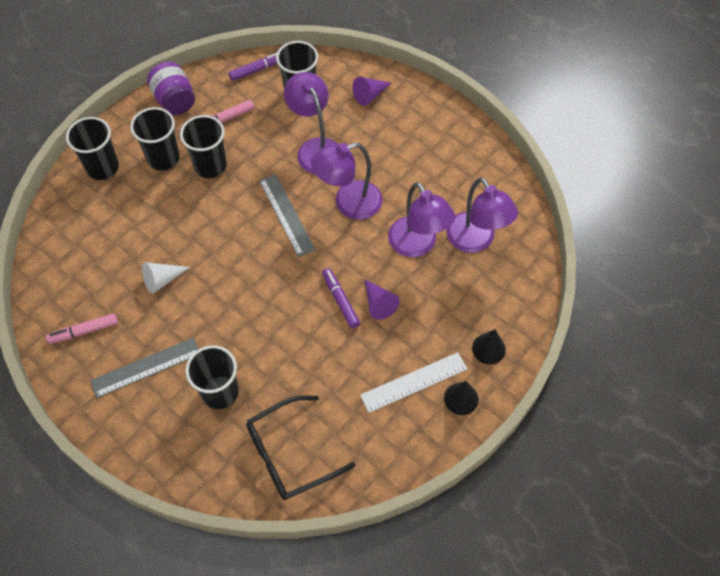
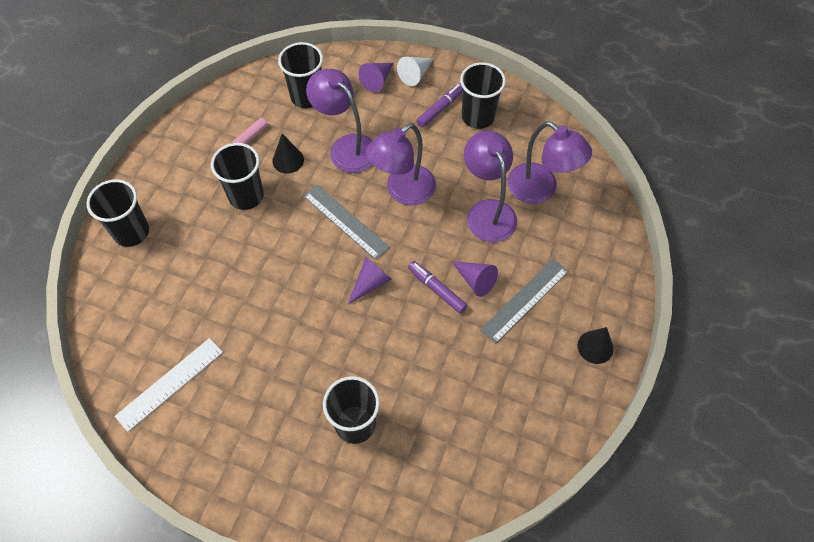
camera: 20 degrees left, 0 degrees up
(84, 331) = (183, 410): pink marker -> none
(146, 367) = (266, 425): grey ruler -> grey ruler (525, 300)
(162, 280) = (245, 328): white cone -> white cone (415, 74)
(163, 158) = (193, 203): black cup -> black cup (478, 116)
(174, 100) = (180, 141): purple jar -> none
(257, 69) = (253, 86): purple marker -> purple marker (440, 108)
(285, 276) = (370, 283): none -> purple cone
(289, 454) = (454, 462): black glasses -> none
(414, 382) = (543, 346): white ruler -> white ruler (170, 384)
(417, 245) = (487, 211): purple lamp -> purple lamp turned 150 degrees counterclockwise
(488, 348) = (599, 289): black cone -> black cone (288, 160)

